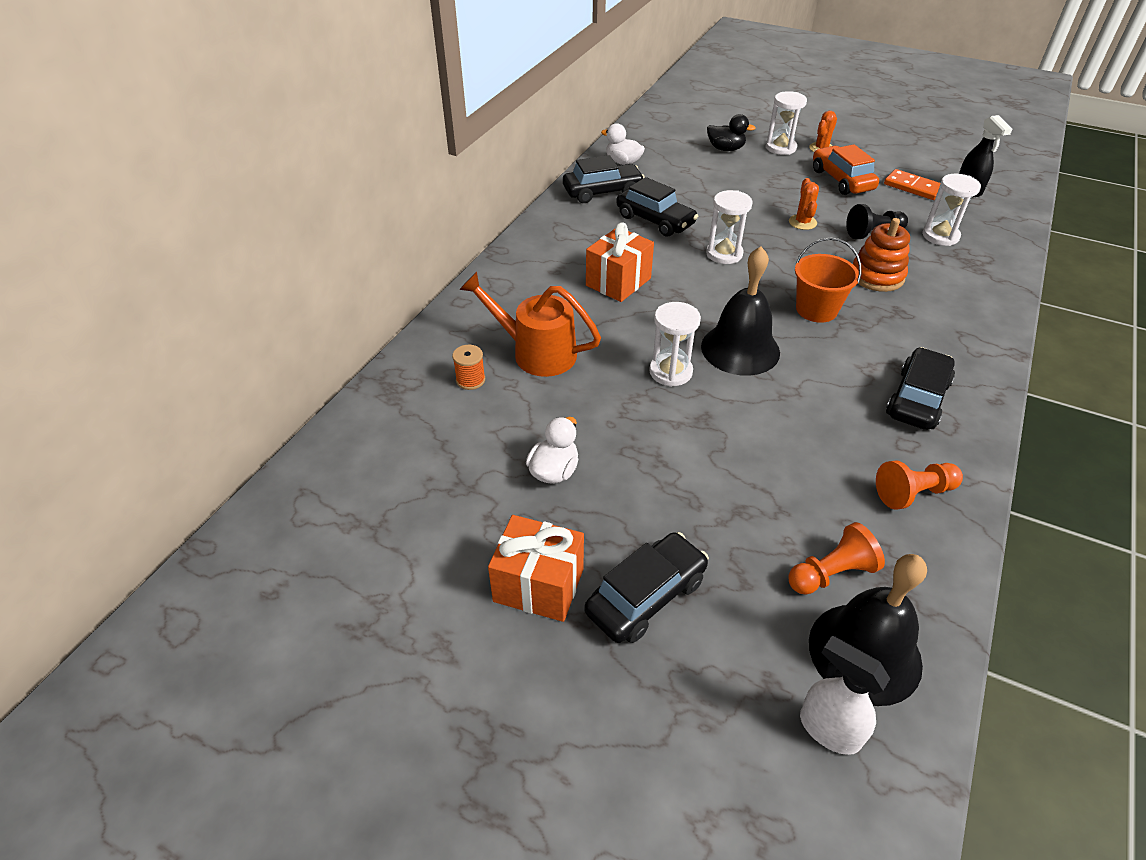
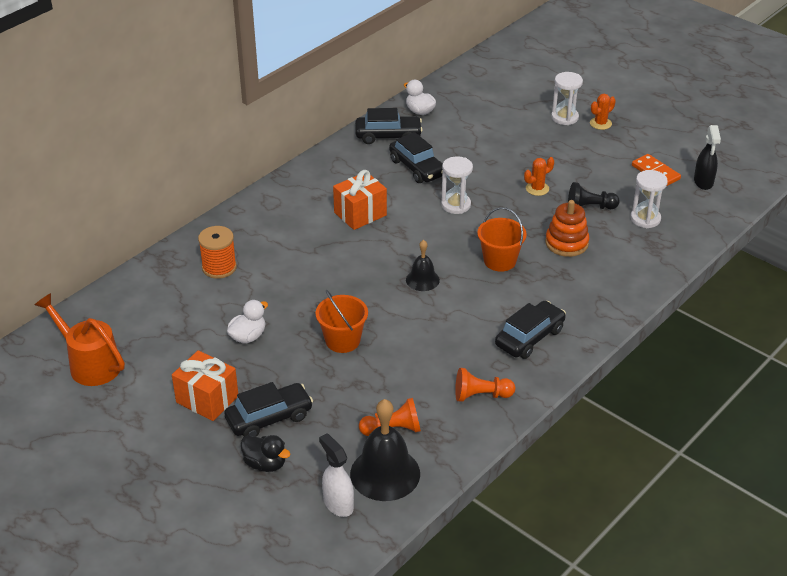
camera: 15 degrees right, 5 degrees down
(470, 380) = (219, 267): orange spool -> orange spool, size x1.62
(535, 352) = (273, 256): orange watering can -> orange watering can (89, 363)
(670, 372) = (362, 287): white hourglass -> none
(686, 451) = (342, 340): none -> orange bucket
(725, 149) = (515, 111): black duck -> black duck (265, 464)
(740, 349) = (422, 280): black bell -> black bell, size x0.57
(802, 222) = (537, 189): orange cactus -> orange cactus turned 45 degrees clockwise
(841, 180) = (597, 156): orange car -> none

